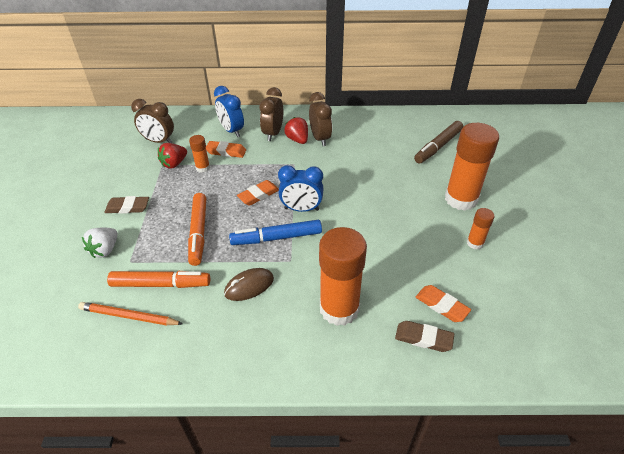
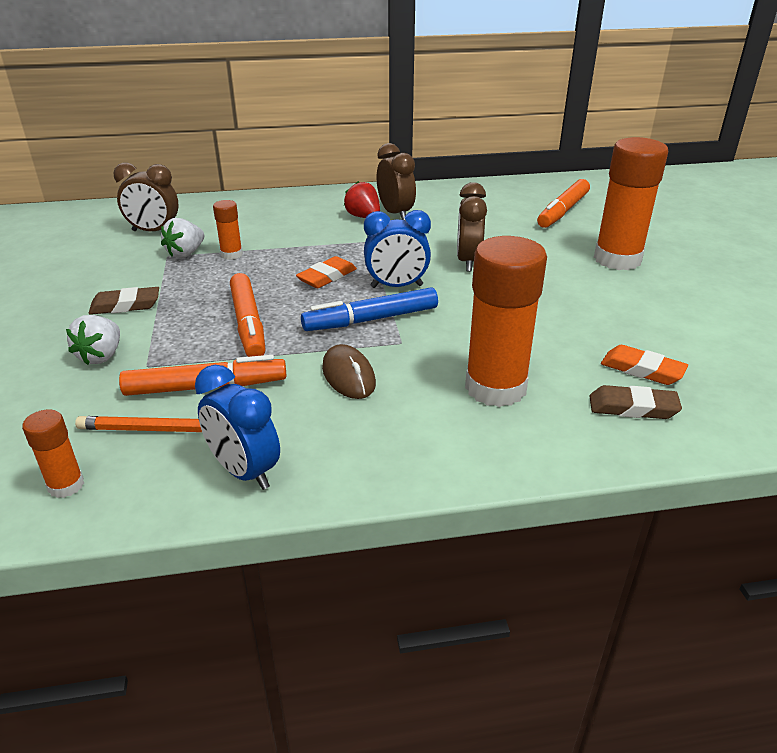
camera: 10 degrees left, 10 degrees down
(174, 164) = (186, 253): red strawberry -> white strawberry
(226, 152) = (262, 236): orange eraser -> none
(231, 131) = (263, 214): blue clock -> blue clock (244, 472)
(249, 286) = (348, 376): brown mouse -> brown mouse turned 75 degrees counterclockwise
(273, 133) = (325, 213): brown clock -> brown clock (468, 261)
(438, 147) = (563, 211): brown marker -> orange marker
(475, 243) = (657, 301): orange glue stick -> orange glue stick (66, 485)

